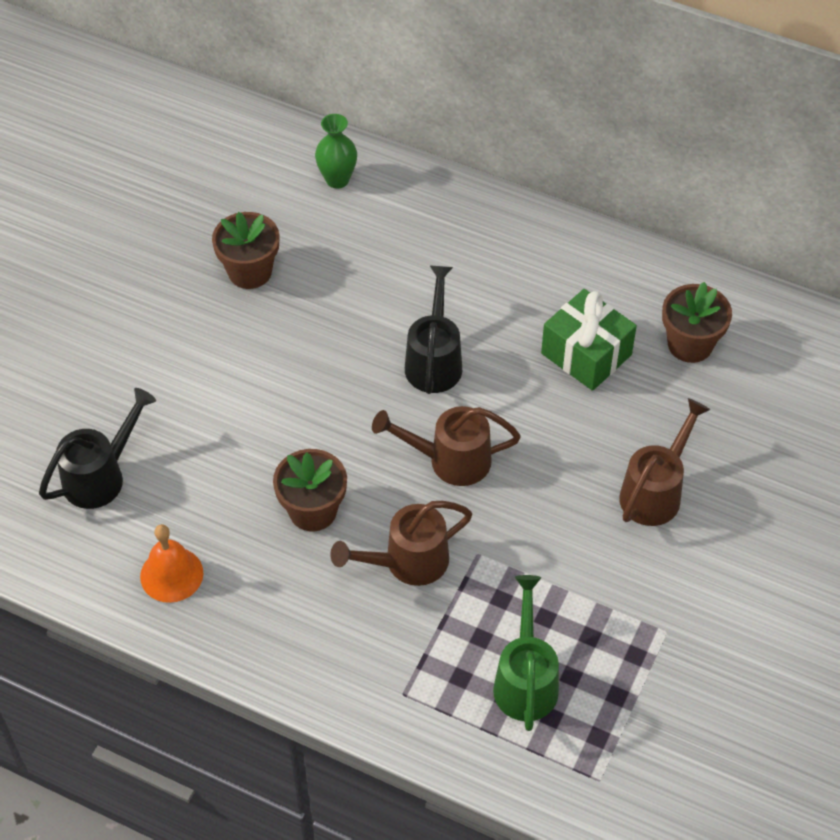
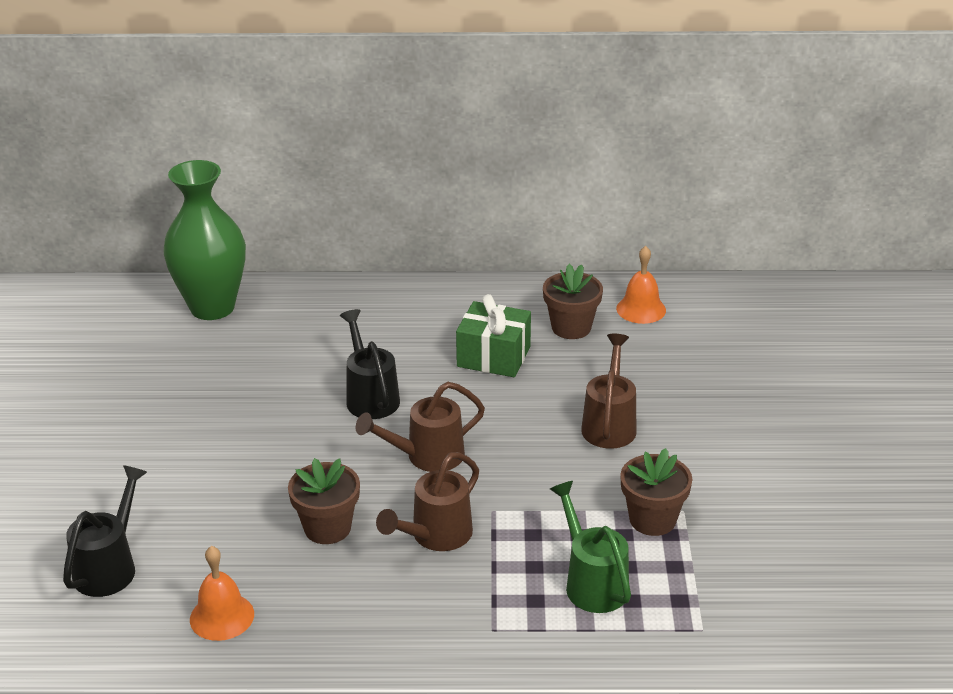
camera: 25 degrees left, 20 degrees down
(250, 271) = (169, 386): brown flower pot -> brown flower pot (652, 520)
(337, 179) = (212, 307): green vase -> green vase, size x2.08
(781, 346) = (641, 309): none -> orange bell

